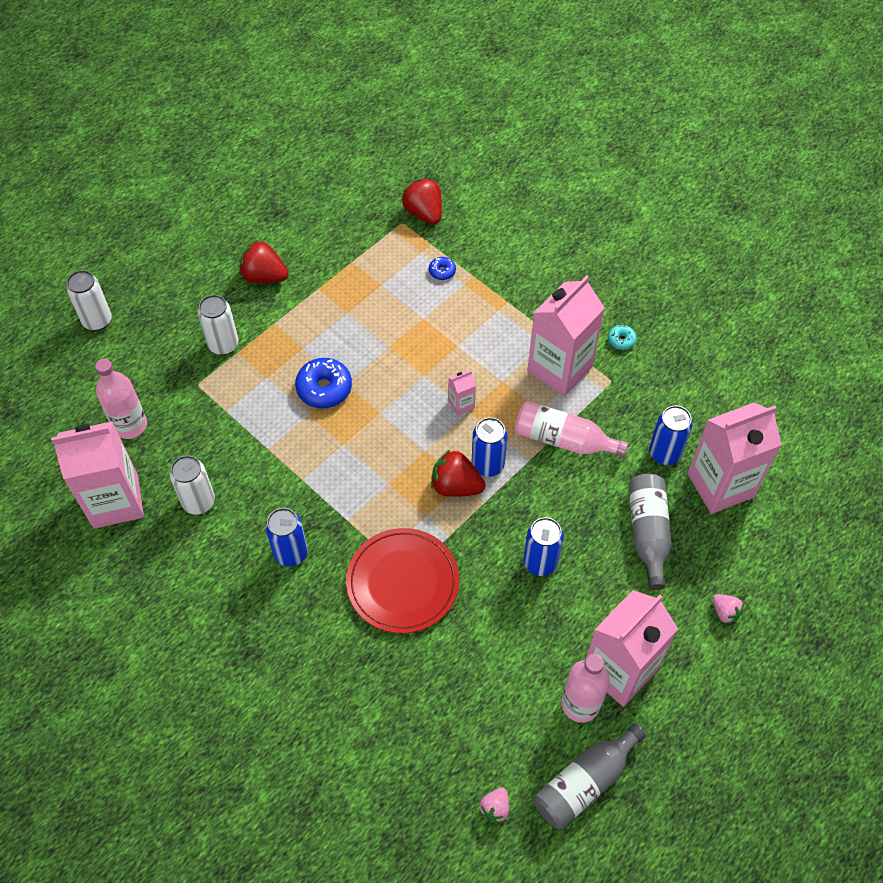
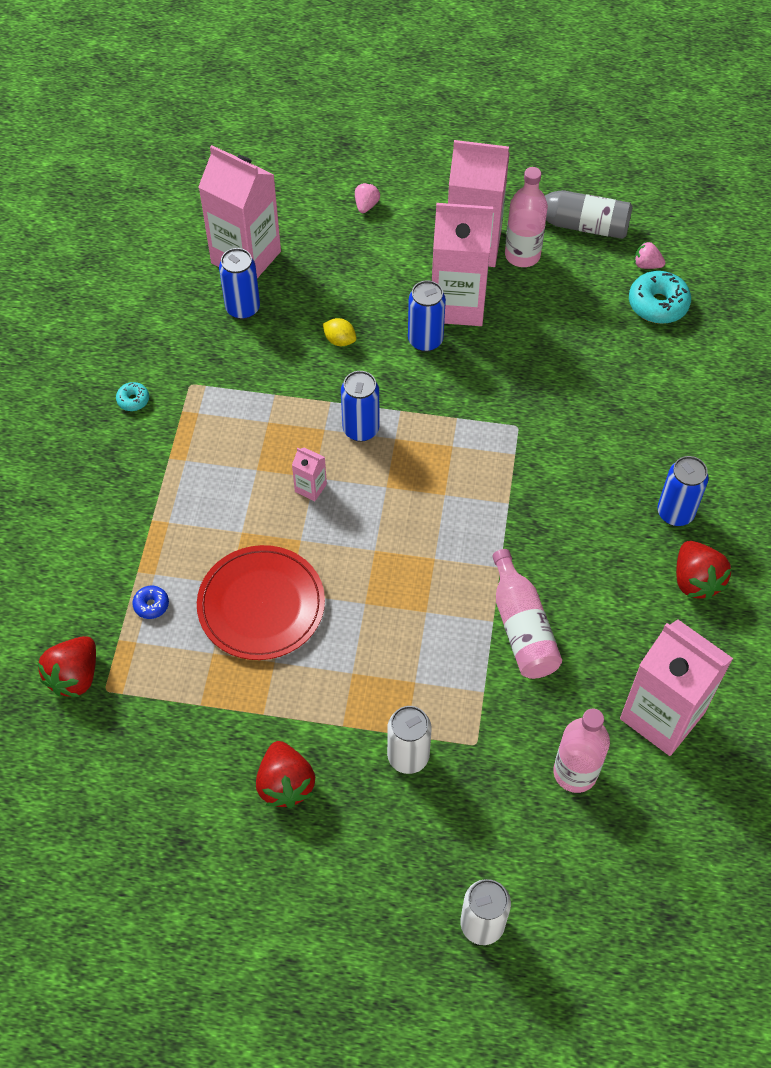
camera: 125 degrees left, 0 degrees up
(199, 502) = (598, 640): white can -> none
(291, 553) = (578, 526): blue can -> blue can (675, 513)
(324, 388) = (385, 618): blue donut -> none
(402, 582) = (528, 425): red plate -> red plate (261, 605)
(444, 781) = (658, 304): none -> turquoise donut
(456, 486) = (403, 441): red strawberry -> red strawberry (695, 580)
(495, 808) = (646, 265): pink strawberry -> pink strawberry turned 150 degrees counterclockwise
(559, 369) = (206, 431): pink carton -> pink carton (457, 304)
(563, 439) = (286, 387): pink bottle -> pink bottle (522, 627)
(584, 501) = (340, 340): none -> yellow lemon
(648, 533) = (335, 283): grey bottle -> none

